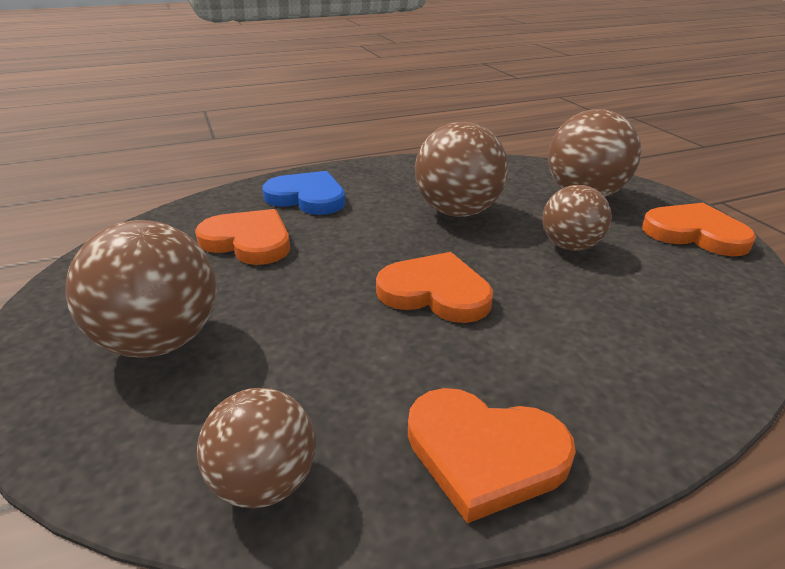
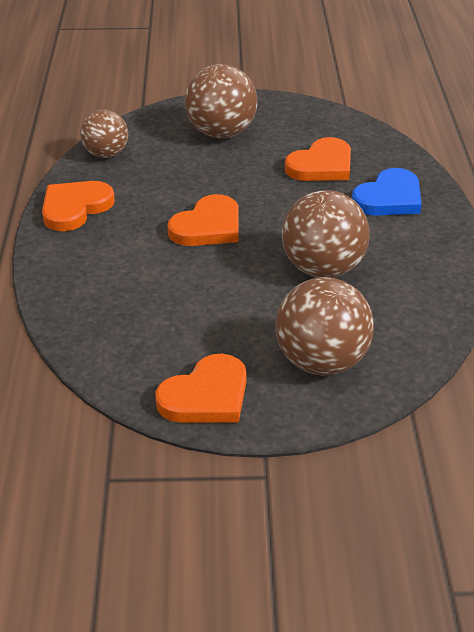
camera: 110 degrees right, 5 degrees up
(570, 246) = (230, 309): brown ball -> none

